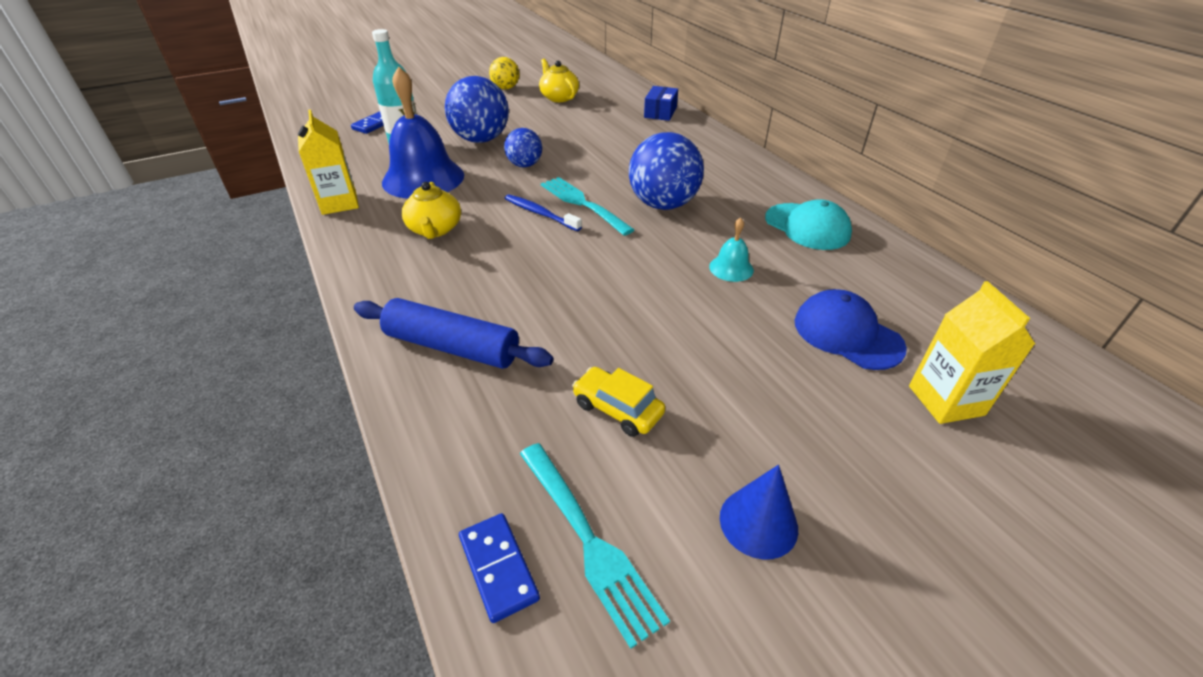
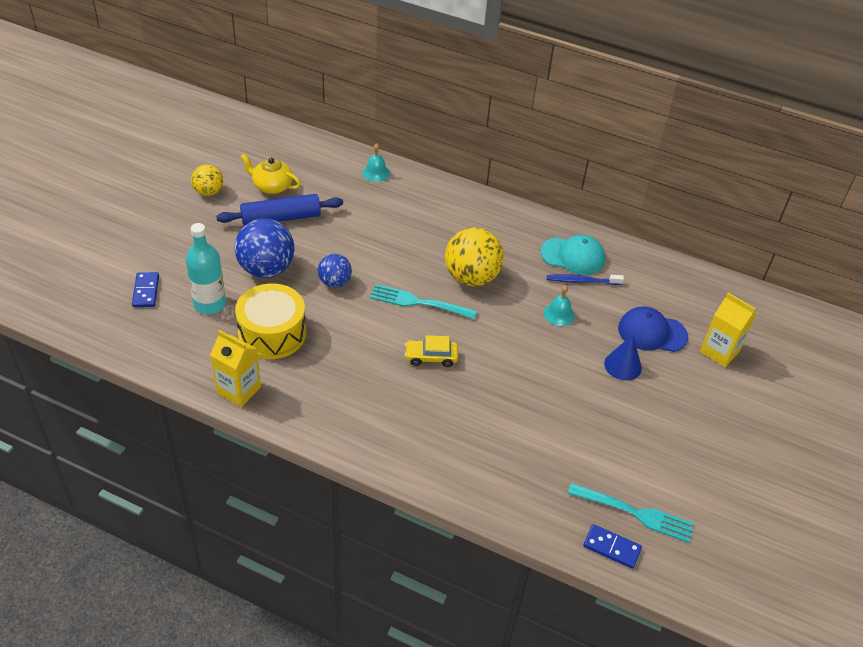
camera: 40 degrees left, 5 degrees up
(423, 178) = (272, 333): blue bell -> yellow drum
(435, 229) = (344, 377): yellow teapot -> none
(452, 346) = (463, 456): blue rolling pin -> blue rolling pin (281, 218)
(540, 213) = (399, 326): blue toothbrush -> blue toothbrush (582, 281)
(617, 409) = (585, 442): yellow car -> yellow car (431, 357)
(660, 112) = (376, 173): blue box -> turquoise bell
(663, 204) = (471, 277): blue ball -> yellow ball
(758, 522) = (691, 462): blue cone -> blue cone (622, 365)

